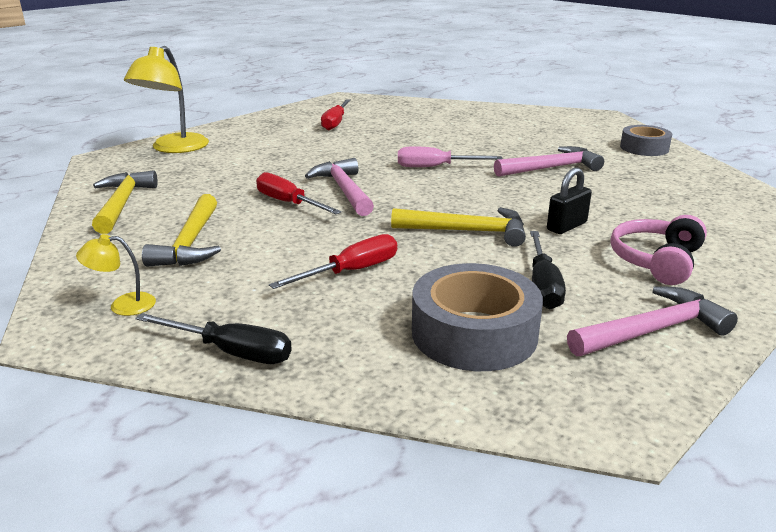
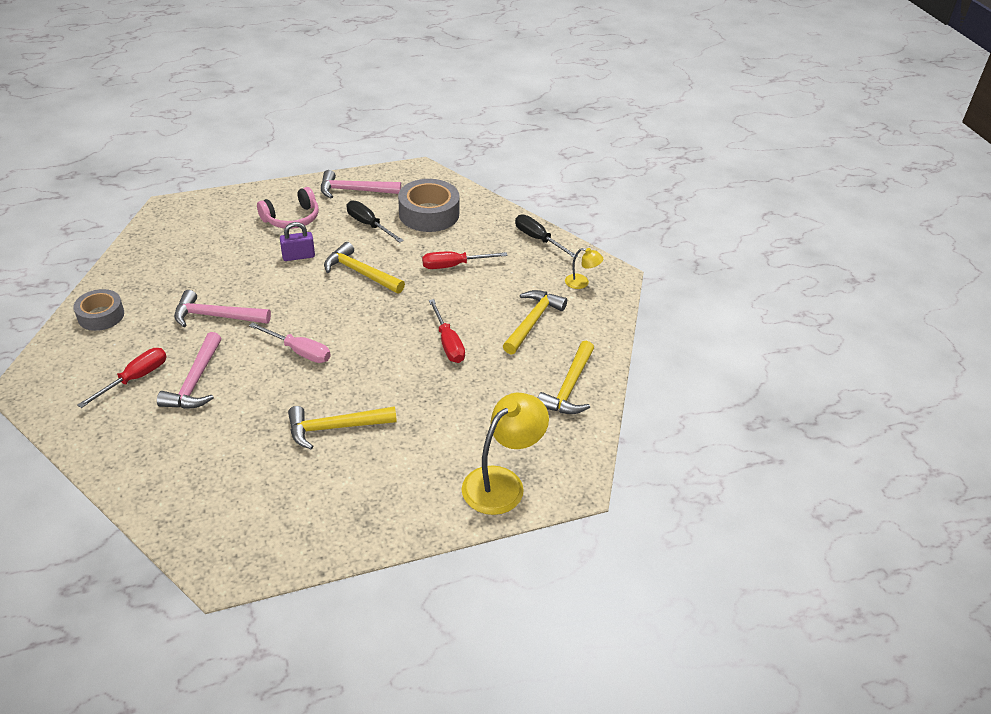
camera: 155 degrees left, 15 degrees up
(335, 123) = (302, 484): red screwdriver -> red screwdriver (135, 378)
(343, 143) = (335, 428): none -> yellow hammer
(344, 190) = (397, 345): pink hammer -> pink hammer (195, 382)
(543, 285) = (368, 225): black screwdriver -> black screwdriver turned 75 degrees counterclockwise
(566, 226) = (298, 256): black padlock -> purple padlock

